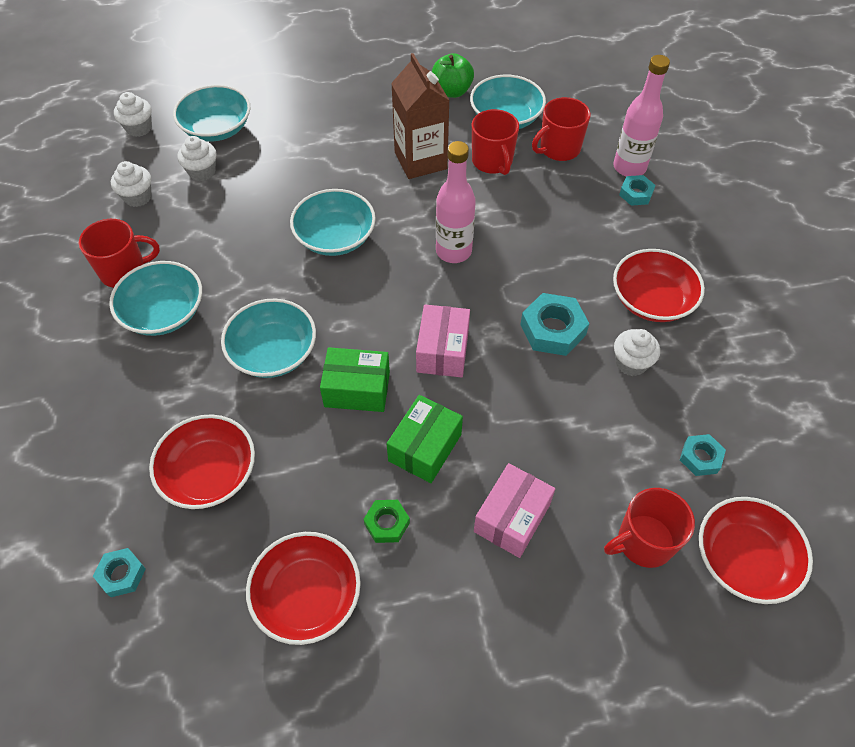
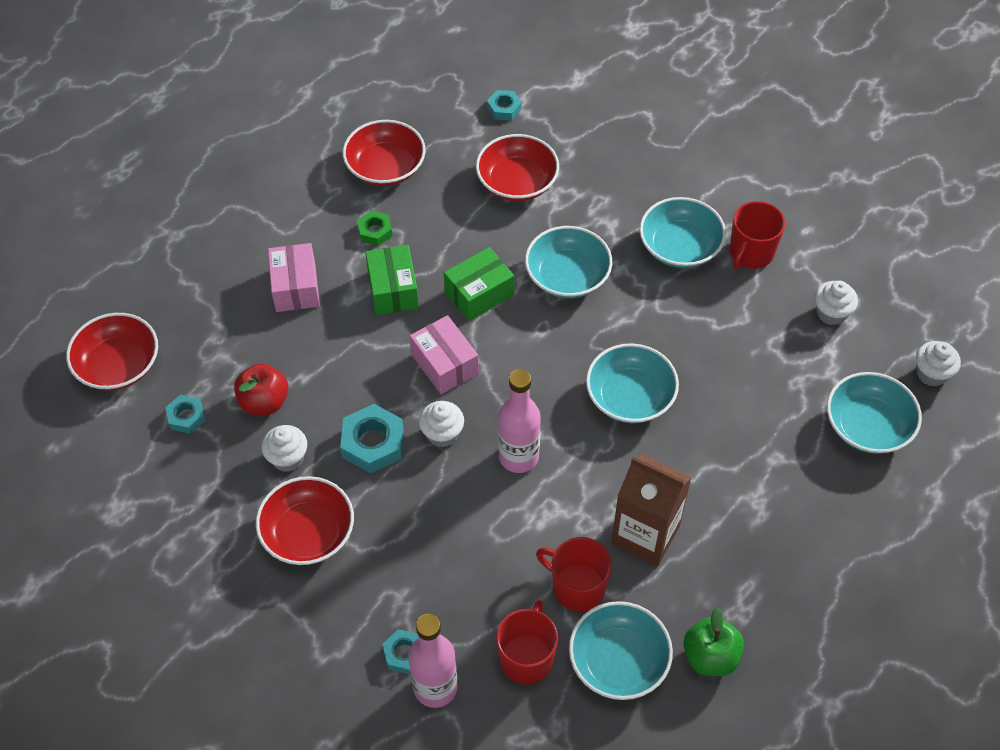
camera: 140 degrees right, 0 degrees up
(202, 172) = (816, 373): white cupcake -> white cupcake (442, 434)
(620, 423) = (264, 402): none -> red apple
(643, 542) = (195, 331): red mug -> none

